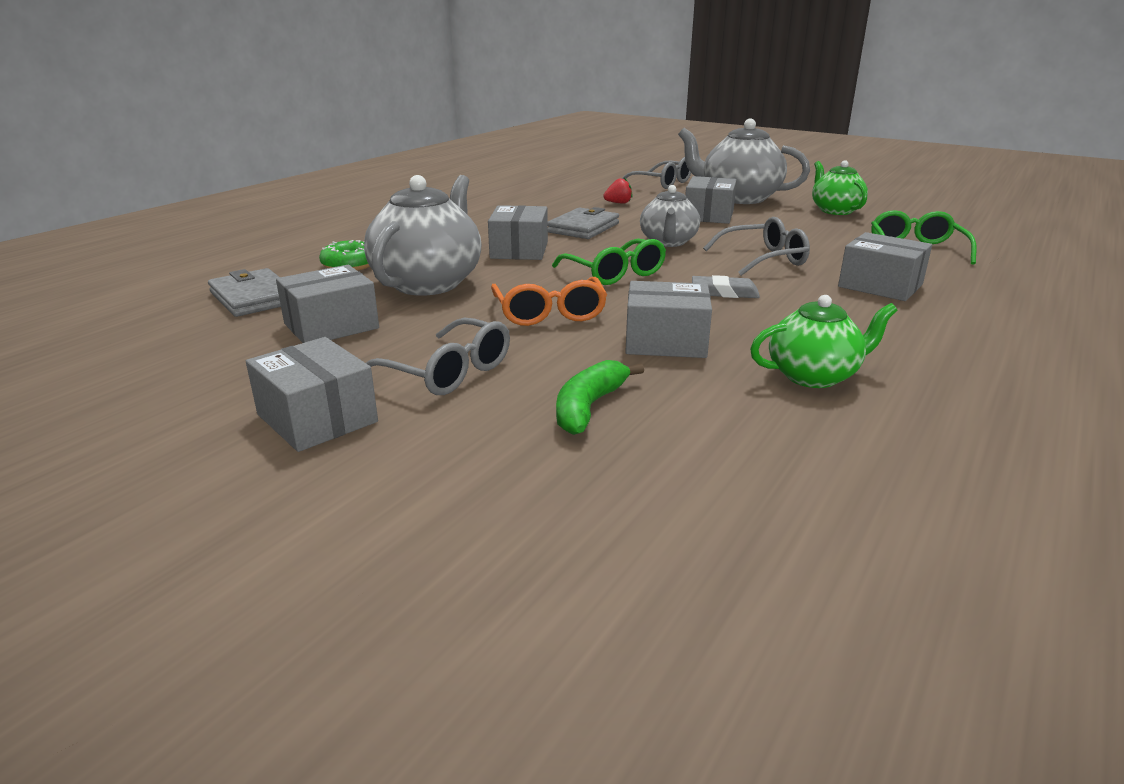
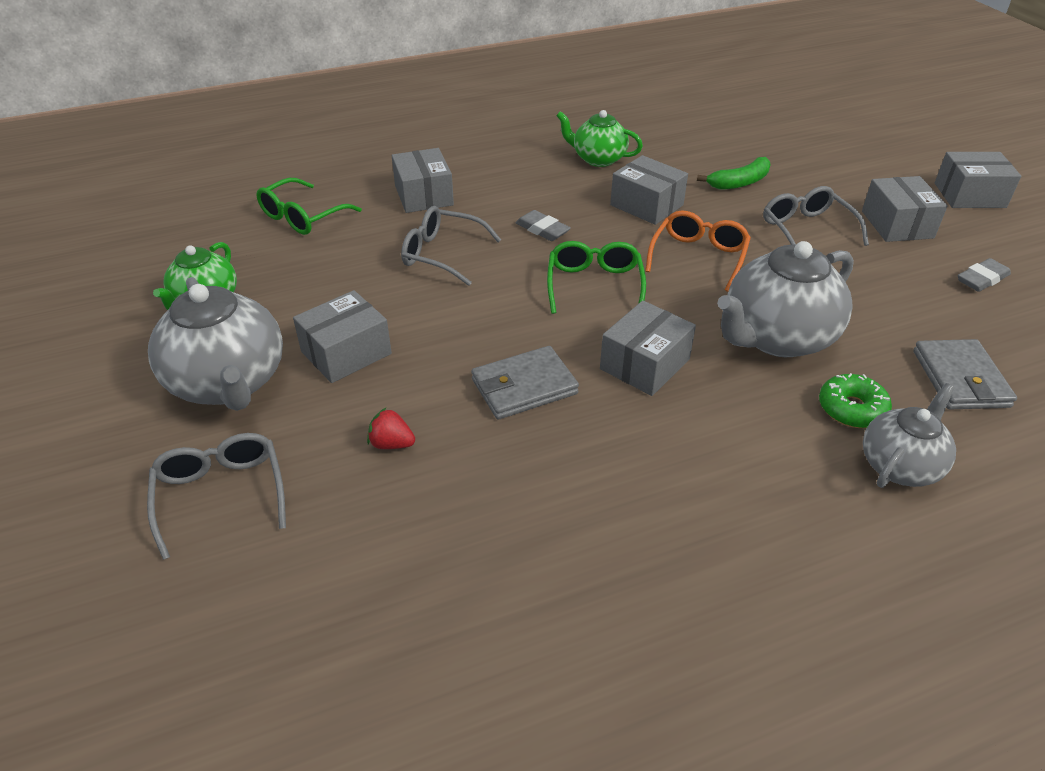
camera: 145 degrees left, 15 degrees up
(198, 381) = (982, 279): none -> grey eraser
(331, 326) = (882, 305): grey box -> grey box (969, 195)
(668, 242) = (478, 315): grey teapot -> grey teapot (900, 465)

